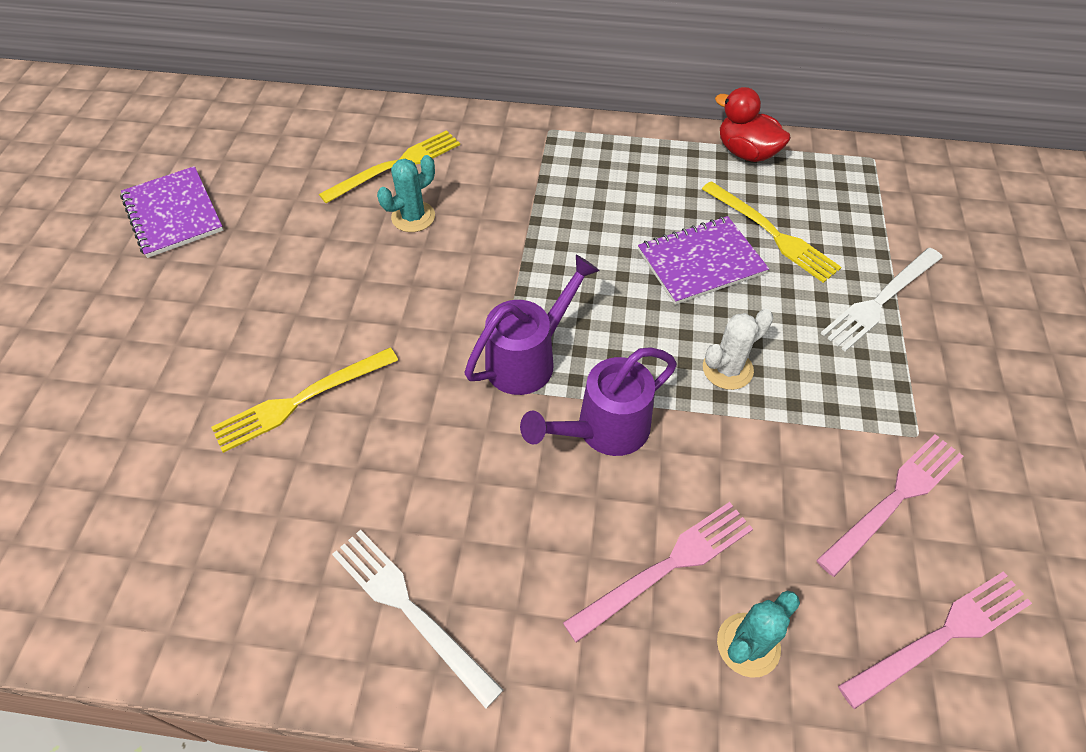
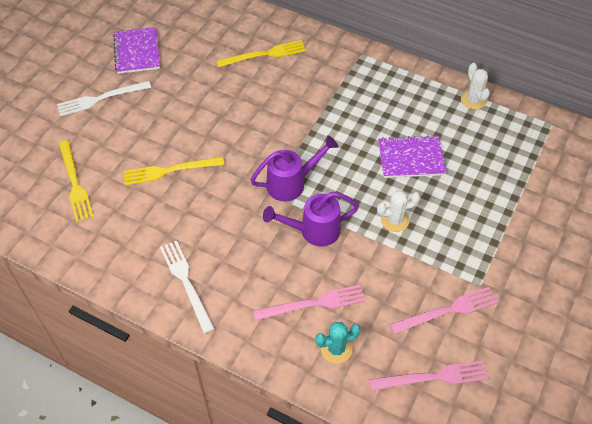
camera: 20 degrees right, 0 degrees up
(413, 217) = (262, 88): turquoise cactus -> none
(746, 152) = (473, 100): red duck -> white cactus
(772, 233) = (461, 153): yellow fork -> yellow fork (75, 183)
(880, 300) = (503, 209): white fork -> white fork (101, 99)

